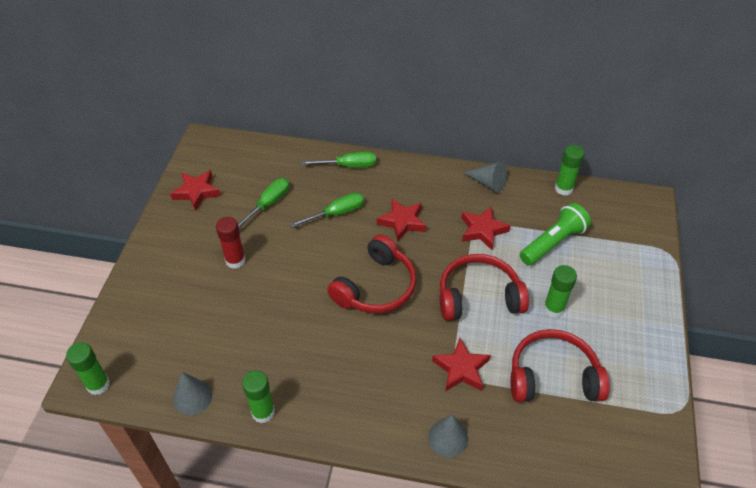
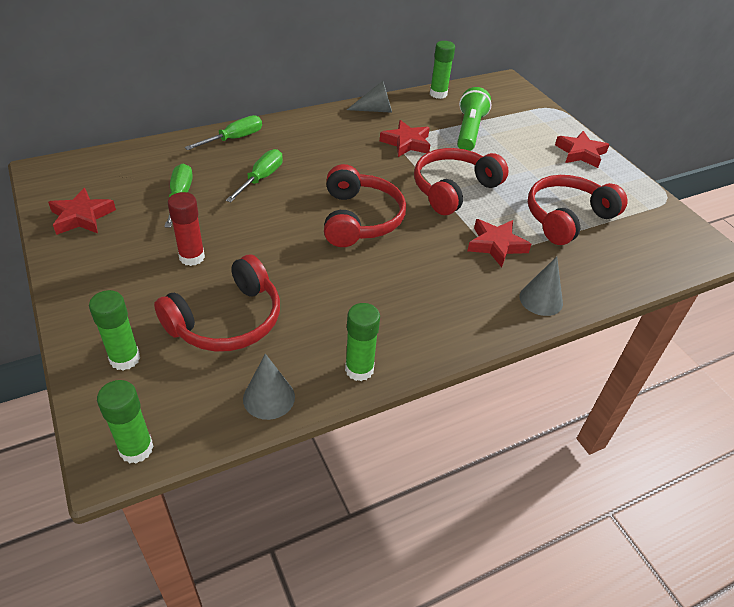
camera: 40 degrees left, 5 degrees down
(216, 324) = (227, 320): none -> red headphones
(402, 222) = (331, 162): red star -> red star (580, 153)
(553, 309) = (518, 173): green glue stick -> green glue stick (125, 359)

